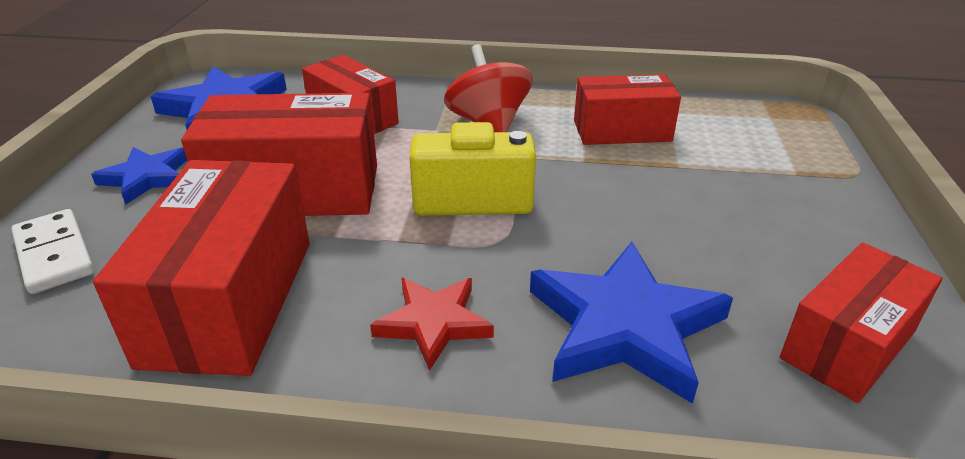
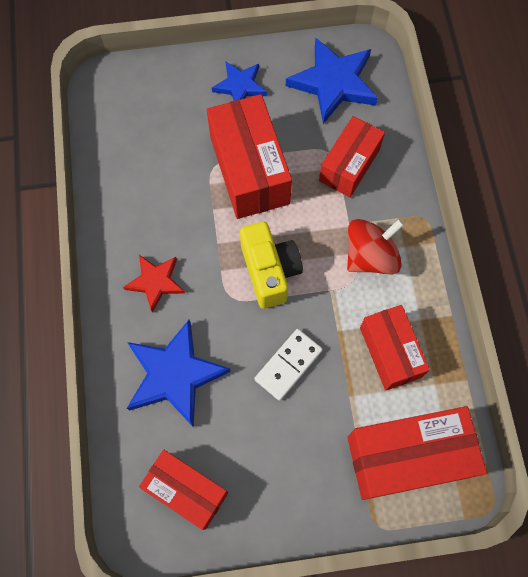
camera: 75 degrees right, 35 degrees up
(54, 254) = (163, 87): white domino -> white domino (288, 365)
(230, 300) = (149, 184): red box -> red box (407, 457)

